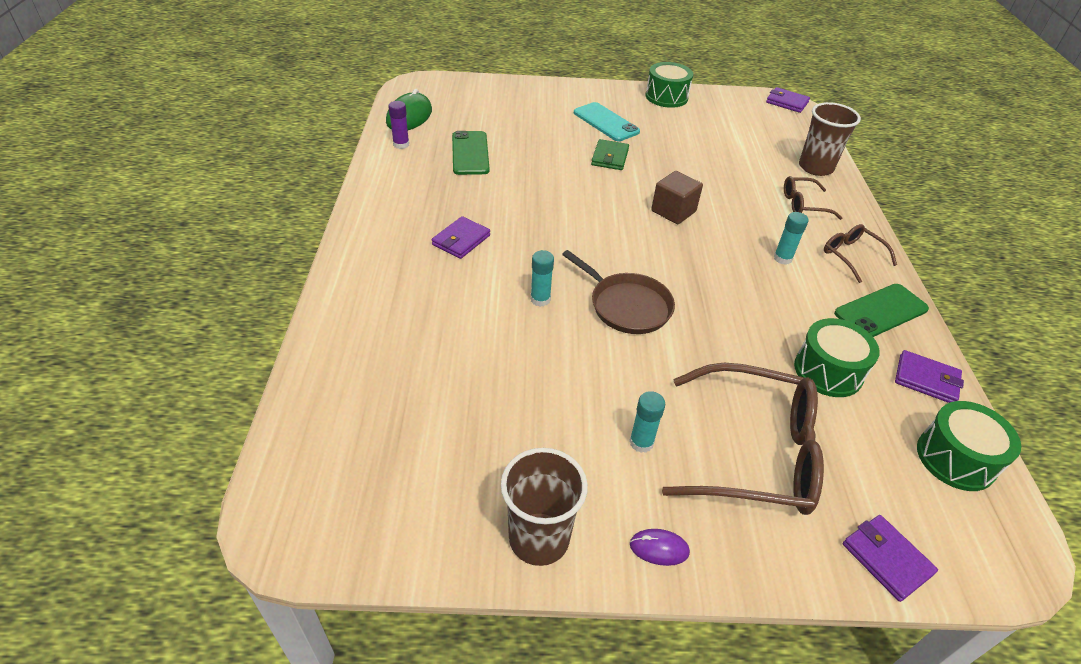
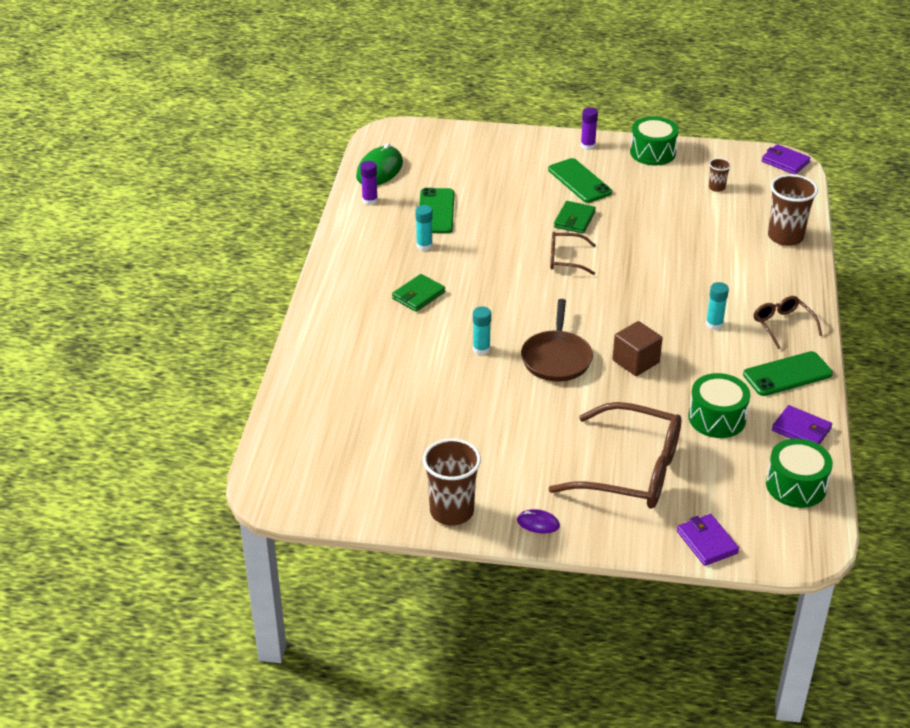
camera: 10 degrees right, 5 degrees down
(461, 240) = (418, 295): purple wallet -> green wallet
(605, 92) = (587, 146): none -> purple glue stick
(606, 122) = (579, 181): turquoise phone -> green phone
(627, 306) = (556, 358): brown pan -> brown pan turned 45 degrees clockwise
(641, 442) = (542, 458): turquoise glue stick -> turquoise glue stick (424, 246)
(673, 211) = (623, 276): brown cube -> brown cube (635, 361)
(734, 125) = (716, 187): none -> brown cup
(803, 204) = (756, 274): brown glasses -> brown glasses (565, 259)

